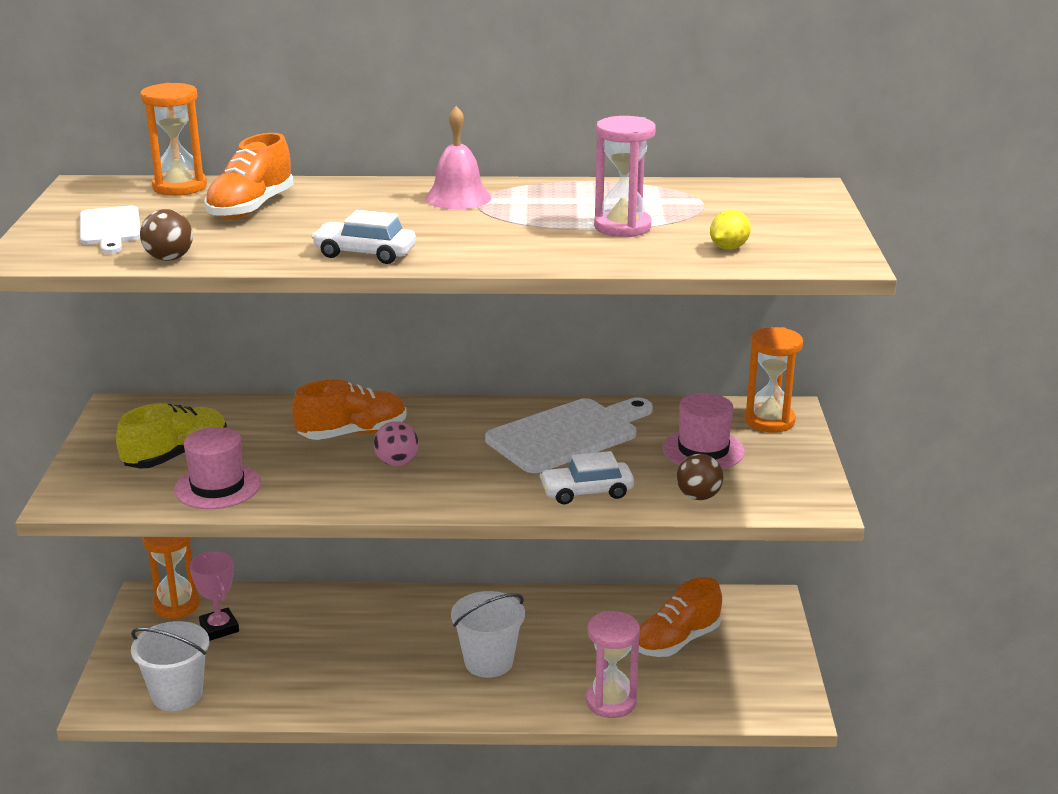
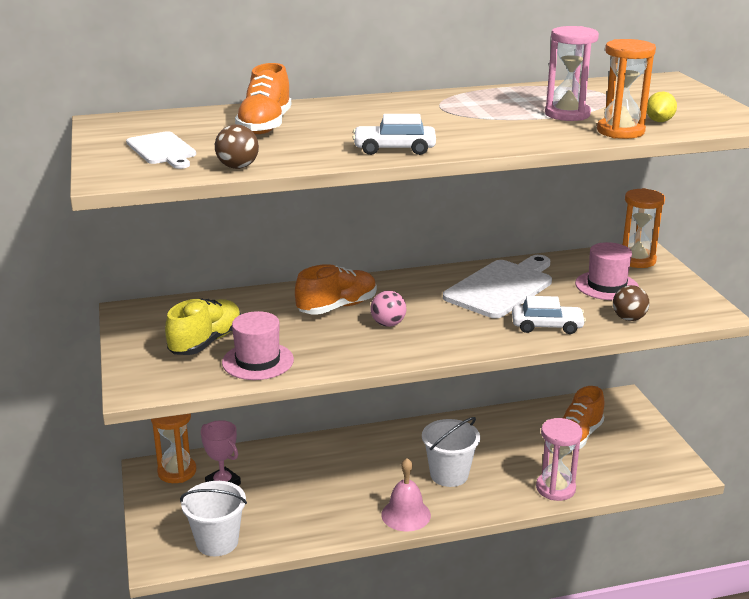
camera: 15 degrees left, 0 degrees up
(180, 187) = (188, 116): orange hourglass -> orange hourglass (620, 131)
(458, 197) = (421, 105): pink bell -> pink bell (406, 515)
(586, 492) = (547, 326): white car -> white car turned 150 degrees counterclockwise

